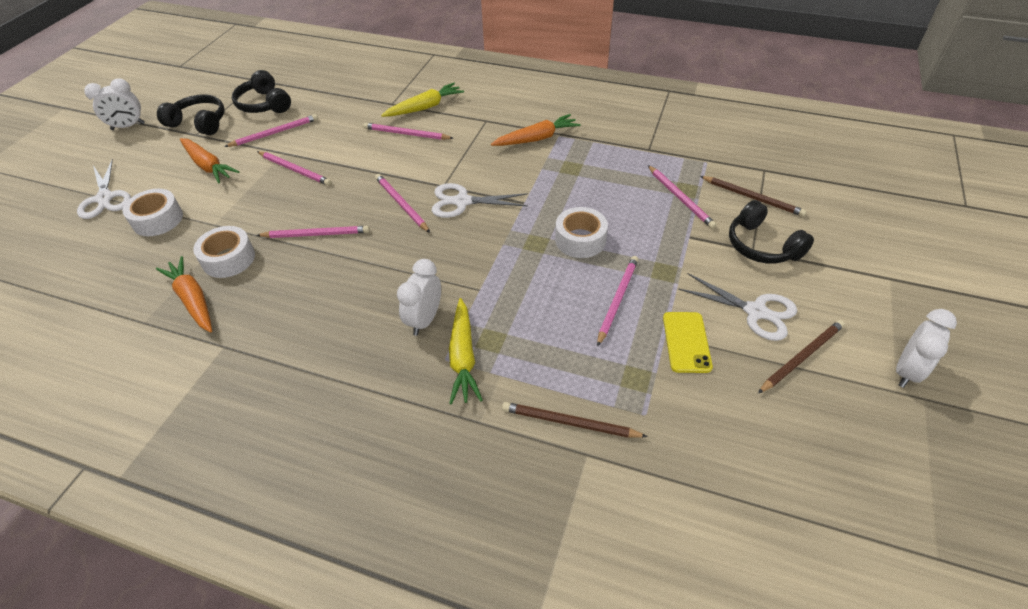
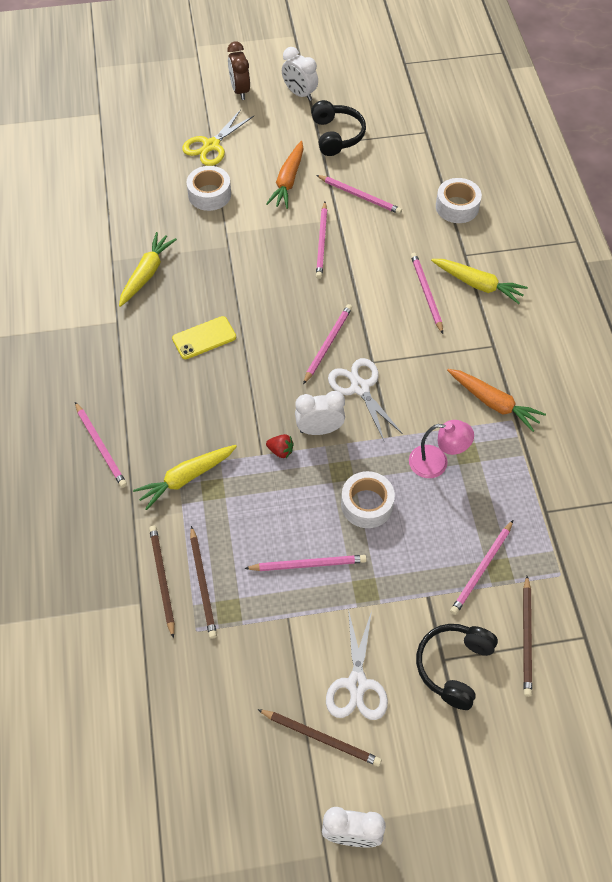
camera: 60 degrees right, 10 degrees up
(72, 158) = (240, 90): none -> brown clock
(105, 198) = (211, 145): white scissors -> yellow scissors
(193, 299) = (146, 274): orange carrot -> yellow carrot
(228, 259) = (196, 267): white tape -> white tape (457, 207)
(264, 104) = (394, 161): black headphones -> none
(316, 234) = (256, 306): pink pencil -> pink pencil (101, 446)
(424, 320) = (208, 433): white clock -> white clock (319, 429)
(486, 275) = (280, 451): none -> red strawberry
(568, 186) = (437, 462): none -> pink lamp
(594, 388) = (203, 584): none -> brown pencil
(686, 342) = (288, 637): yellow phone -> yellow phone (204, 338)

